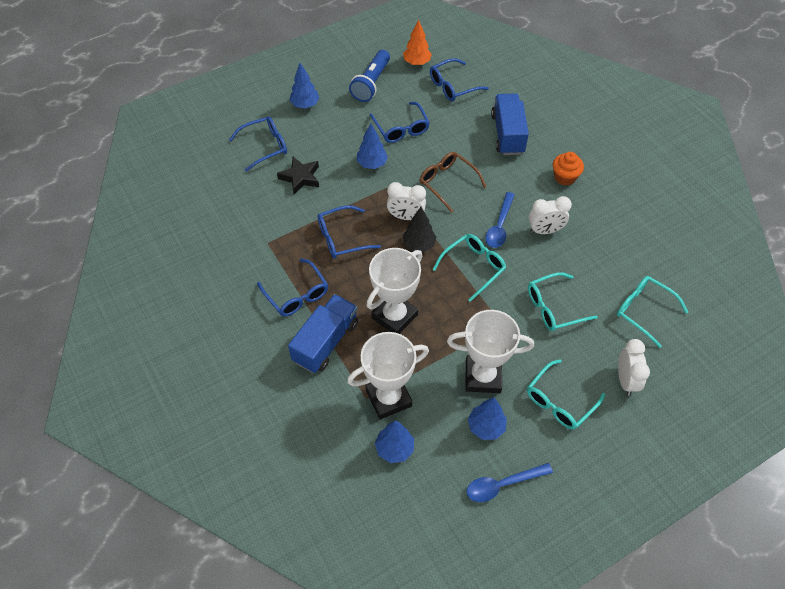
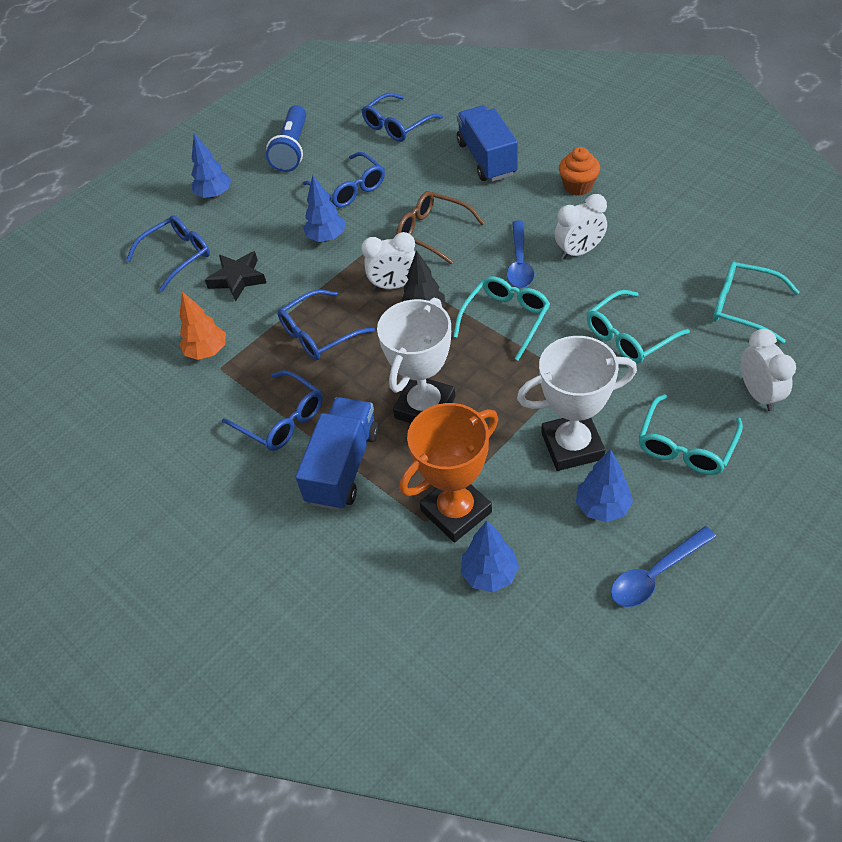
camera: 10 degrees left, 5 degrees down
(388, 398) = (456, 511): white trophy -> orange trophy
(417, 62) = (342, 112): orange tree -> orange tree (207, 352)

